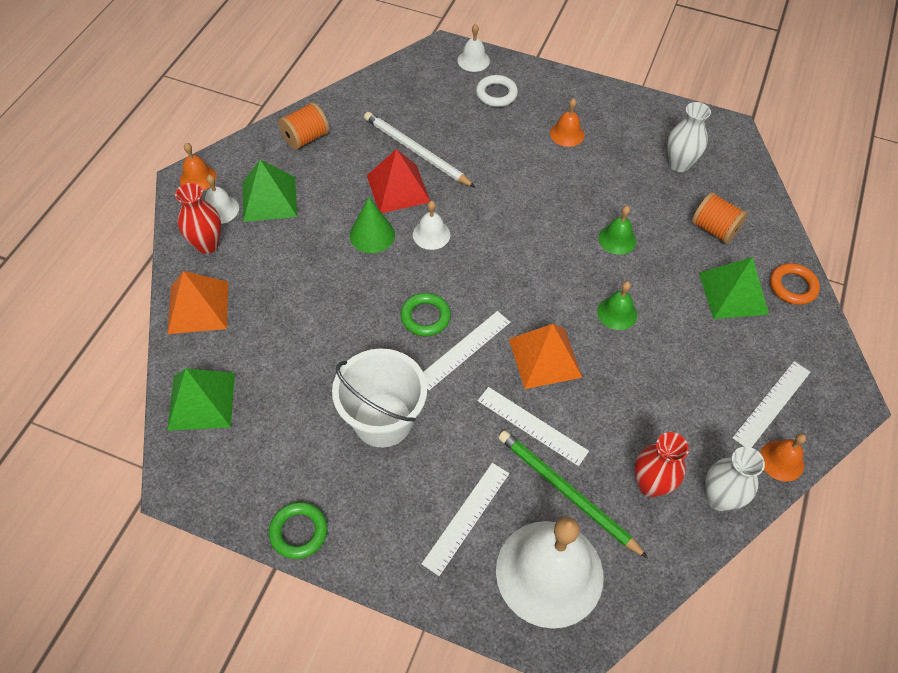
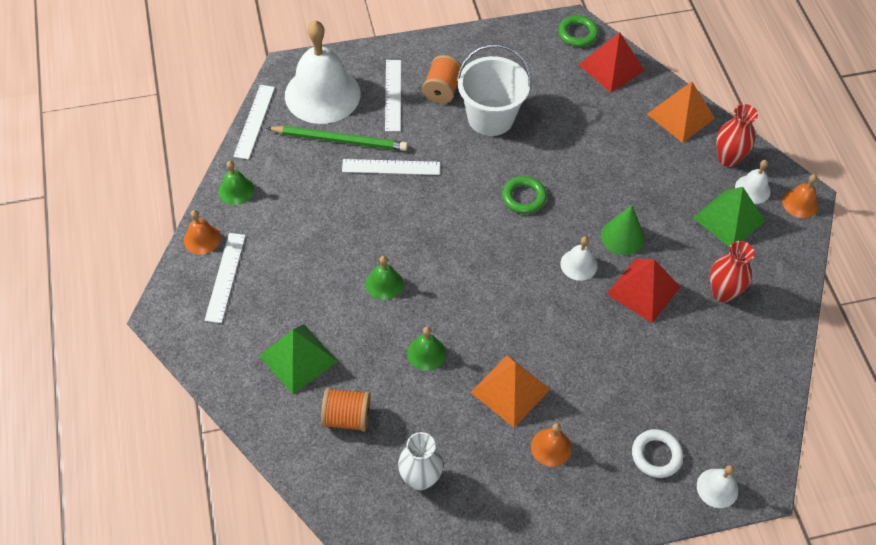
camera: 145 degrees right, 0 degrees up
(201, 401) = (611, 67): green pyramid -> red pyramid
(299, 532) = (483, 39): green ring -> green ring (577, 34)
(306, 138) = (765, 291): orange spool -> orange spool (442, 90)
(416, 151) = (664, 337): white pencil -> none
(464, 350) = (476, 190): white ruler -> white ruler (254, 121)
(545, 358) = (415, 217): orange pyramid -> orange pyramid (510, 390)
(650, 484) = (287, 174): red vase -> red vase (722, 292)
(719, 498) = (236, 190): white vase -> green bell
(792, 286) = (248, 396): orange ring -> none

